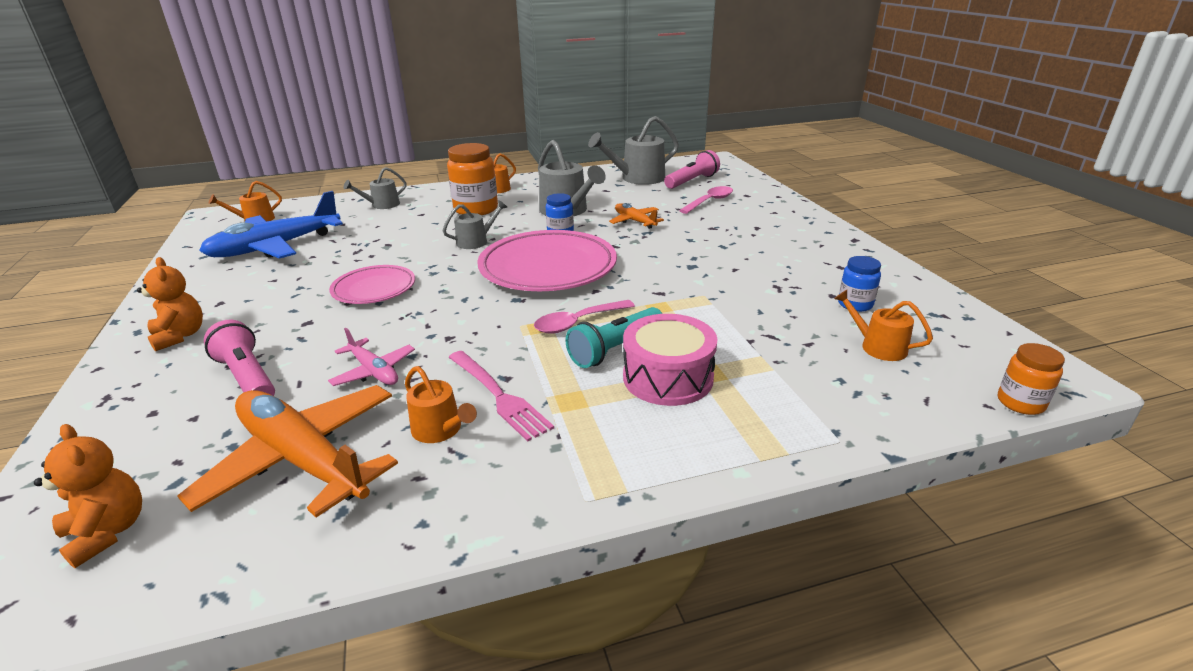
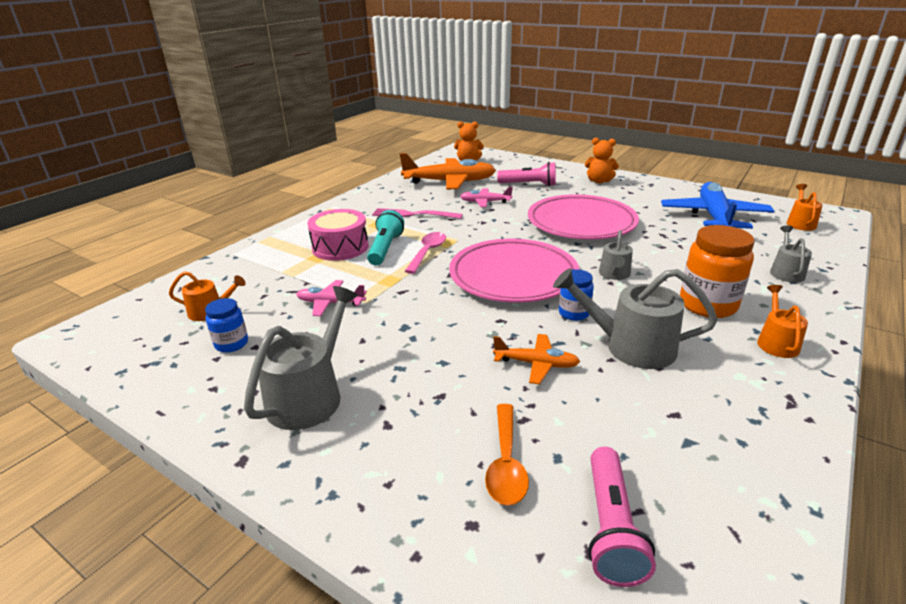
camera: 140 degrees right, 0 degrees up
(374, 289) = (581, 223): pink plate -> pink plate, size x1.77
(440, 430) = (417, 200): orange watering can -> none
(638, 178) = (699, 482): grey watering can -> grey watering can (309, 396)
(709, 201) = (506, 463): pink spoon -> orange spoon
(739, 307) = (330, 303): none -> pink plane
(1020, 403) = (115, 307): orange jar -> none

